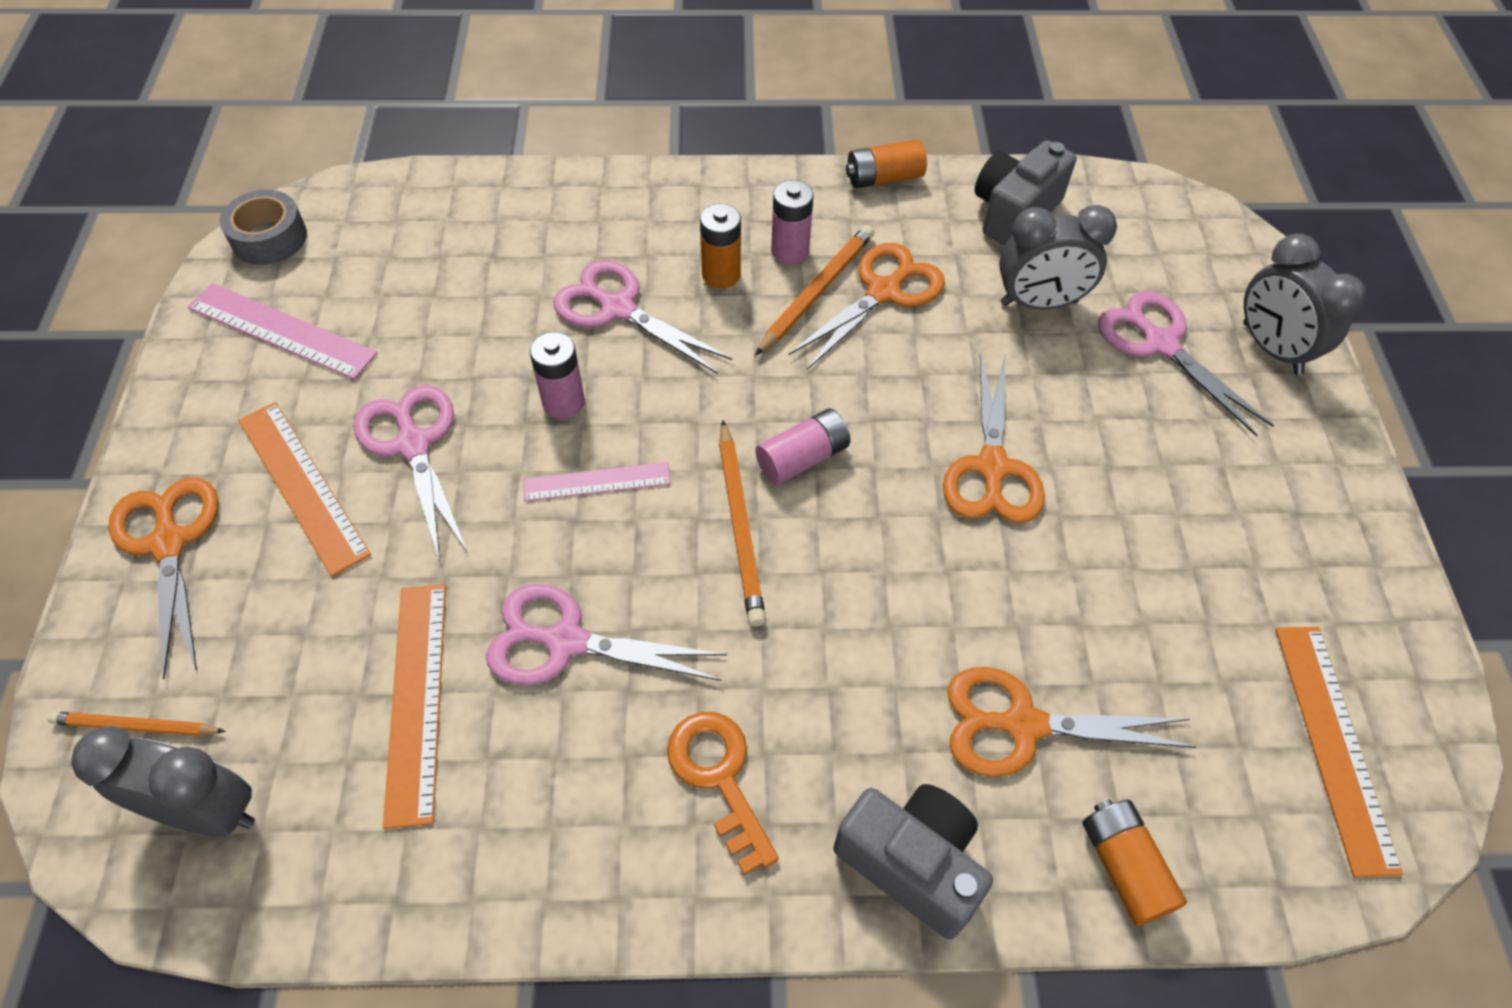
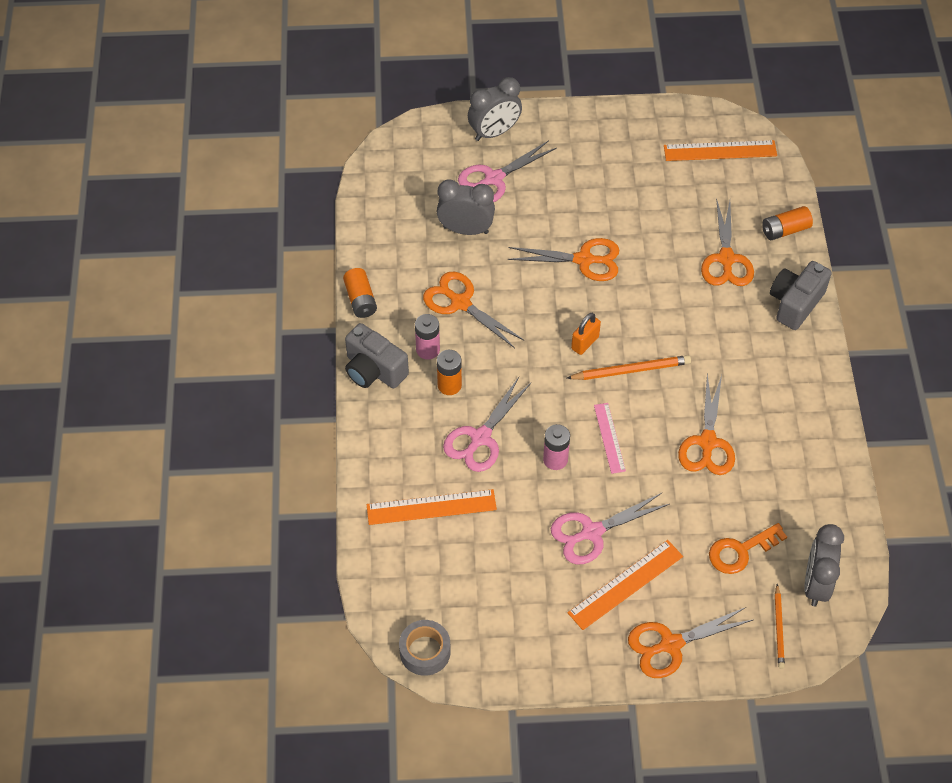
camera: 90 degrees left, 0 degrees up
(282, 330) = (508, 623): pink ruler -> none
(416, 699) = (747, 504): orange ruler -> orange ruler (431, 507)
(566, 641) = (707, 442): pink scissors -> orange scissors
(719, 777) = (768, 374): orange key -> orange key (741, 551)
(802, 458) = (585, 343): pink battery -> orange padlock
(816, 291) = (461, 336): orange pencil -> none
(1014, 213) = (391, 235): grey camera -> grey camera (374, 370)
(1039, 303) = (466, 229): grey clock -> grey clock turned 75 degrees counterclockwise

